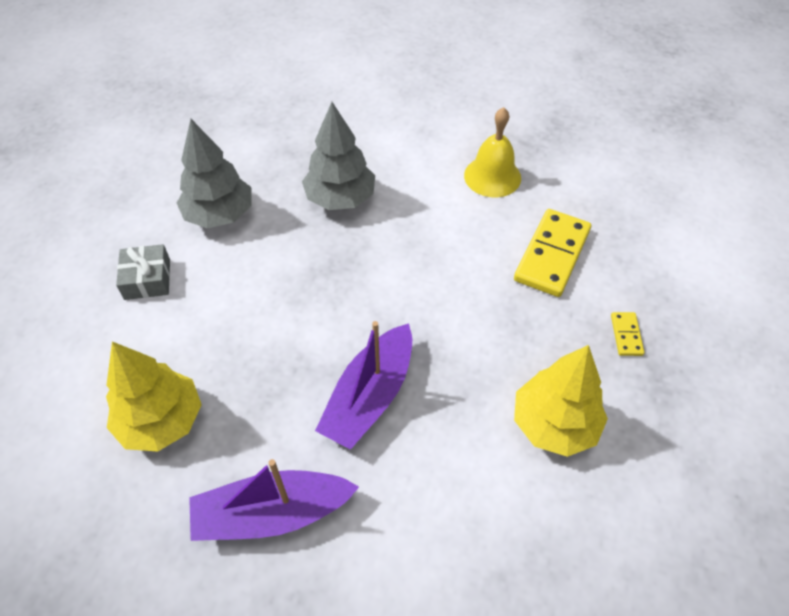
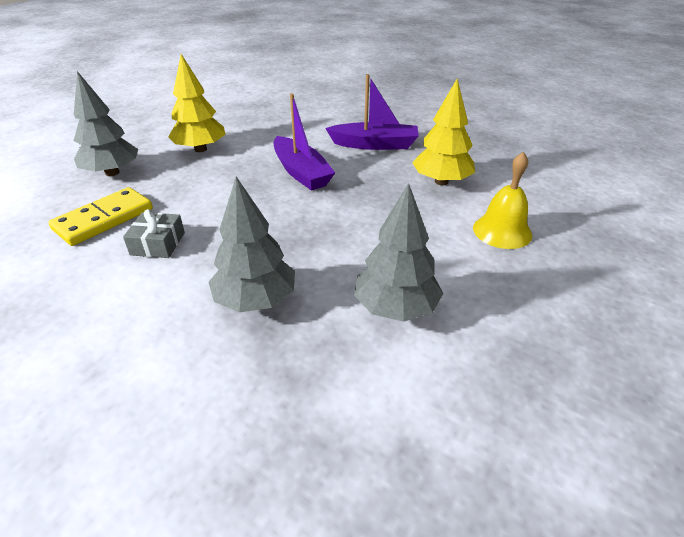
camera: 165 degrees left, 15 degrees down
(147, 279) = (468, 261): grey gift -> grey gift (158, 243)
(369, 396) = (301, 172): purple boat -> purple boat turned 105 degrees clockwise
(492, 176) = (77, 292): yellow bell -> yellow bell (502, 231)
(626, 335) = (112, 172): yellow domino -> grey tree

